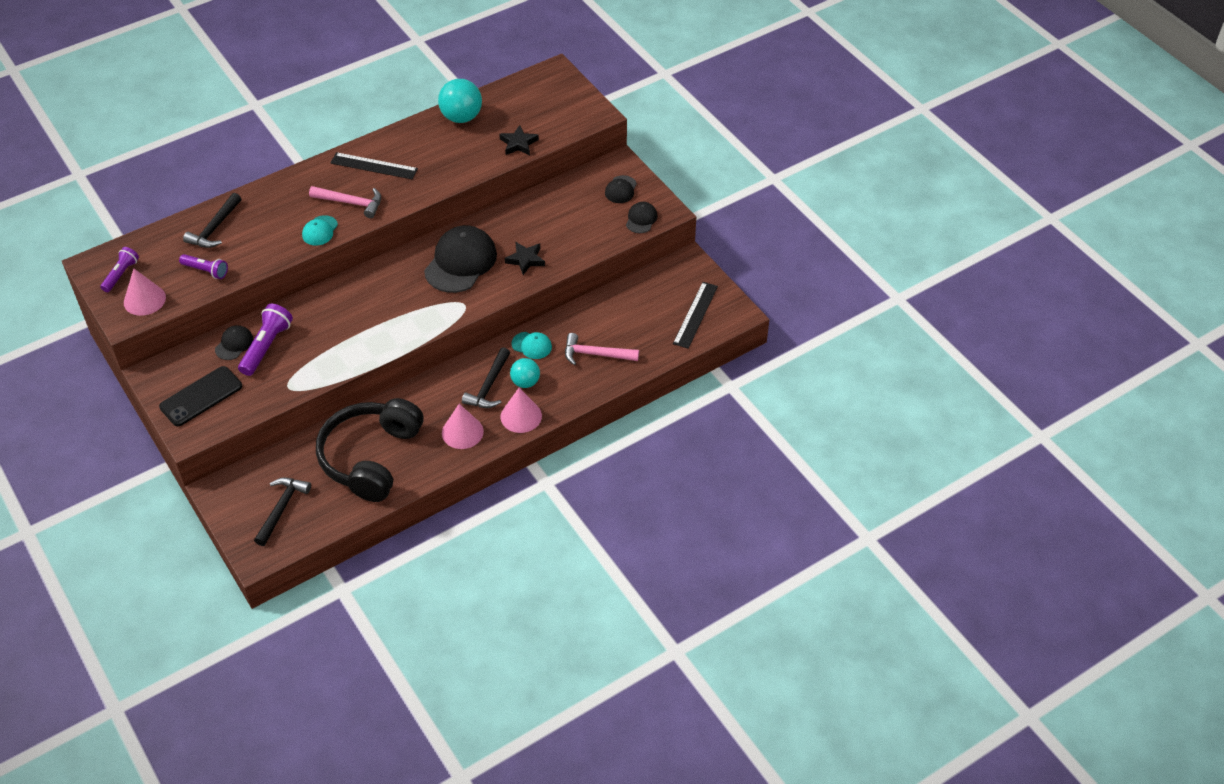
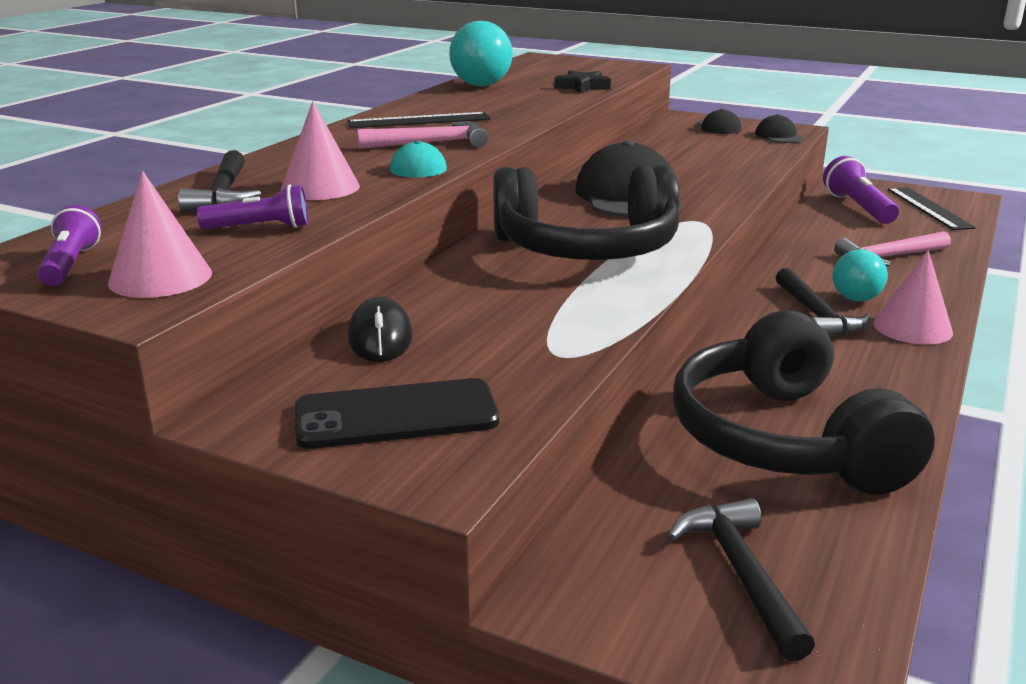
camera: 30 degrees left, 25 degrees down
(201, 396) = (396, 415): black phone -> black phone turned 60 degrees clockwise
(234, 344) = (380, 337): black cap -> black mouse
(266, 347) = (449, 325): purple flashlight -> purple flashlight (858, 208)
(381, 309) = (586, 249): none -> black headphones
(462, 432) = (867, 366): pink cone -> pink cone (320, 187)
(525, 260) = (707, 179): black star -> none
(531, 345) = (801, 270): turquoise cap -> none

